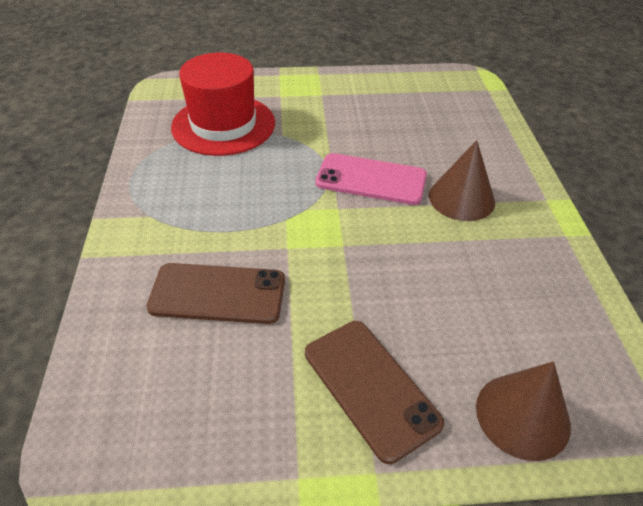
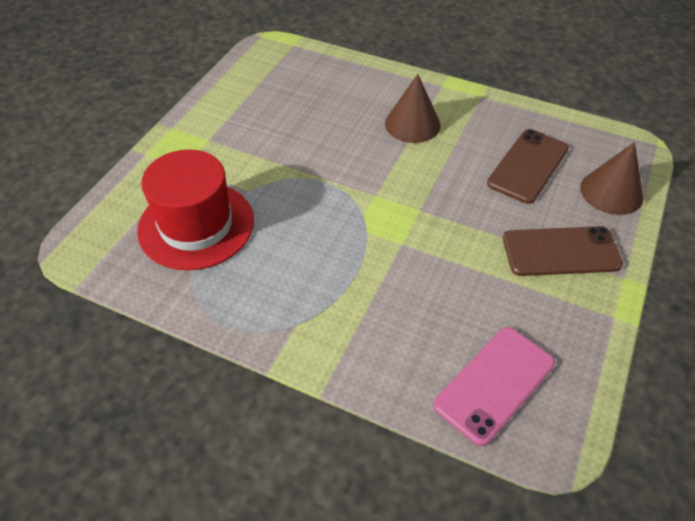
camera: 60 degrees left, 5 degrees up
(218, 294) = (428, 306): brown phone -> brown phone (528, 166)
(371, 179) = (355, 161): pink phone -> pink phone (494, 384)

